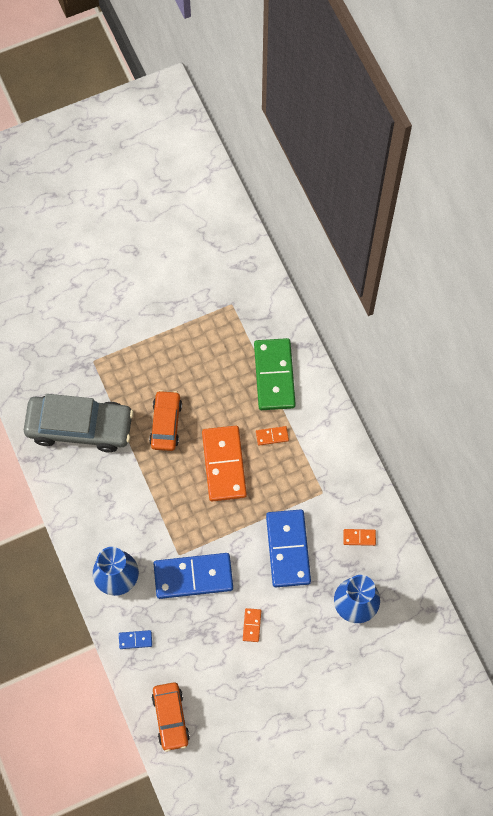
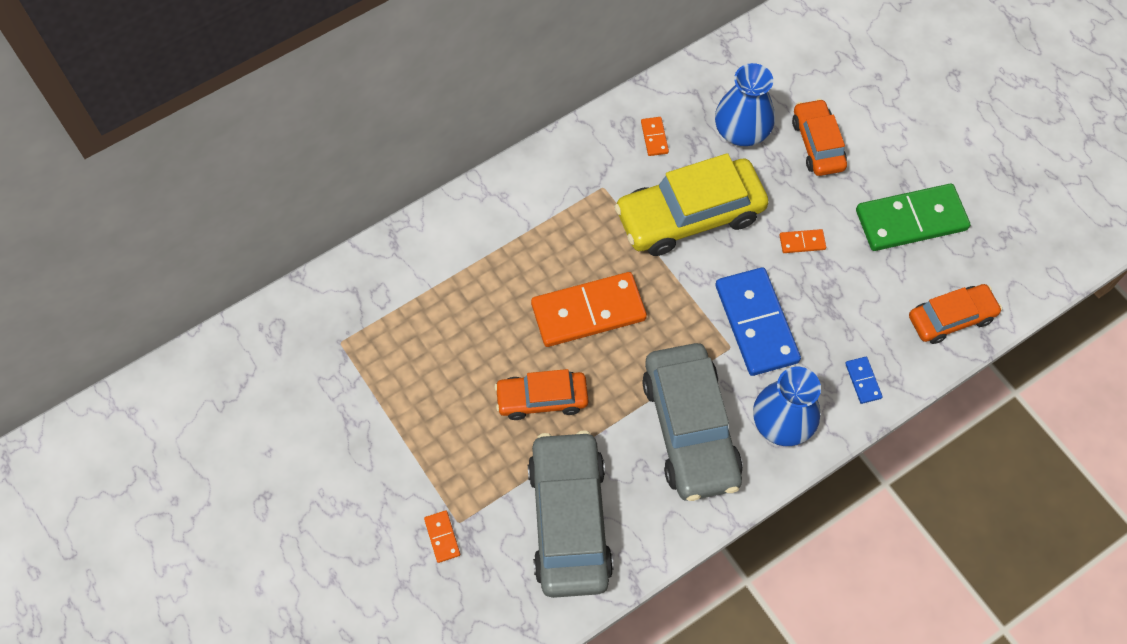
camera: 100 degrees left, 5 degrees down
(125, 514) = (690, 429): none -> grey car
(272, 436) = (535, 258): orange domino -> orange domino (442, 537)
(274, 375) = (445, 269): green domino -> green domino (911, 220)
(288, 549) = (689, 215): blue domino -> yellow car
(334, 659) = (817, 144): none -> orange car

